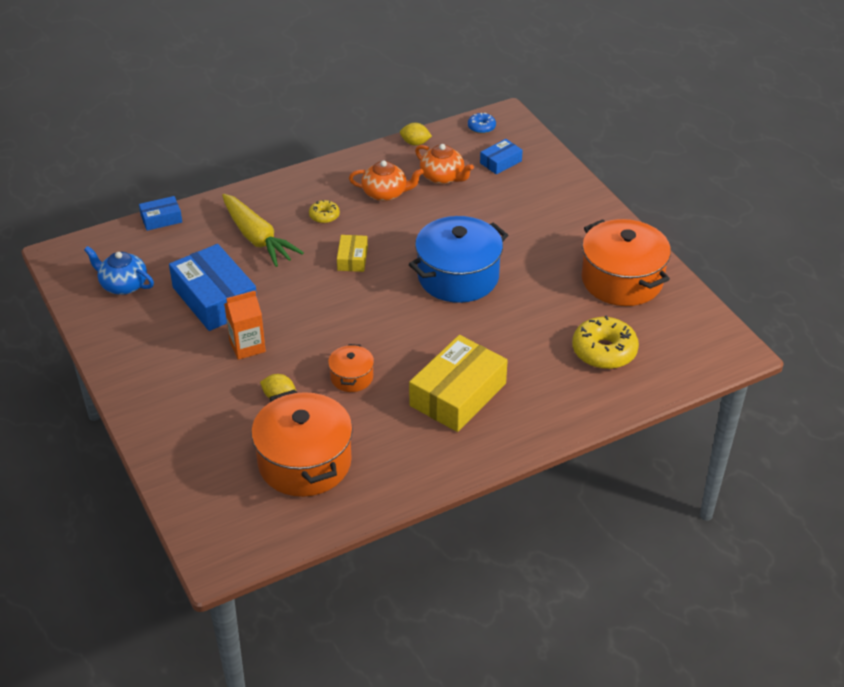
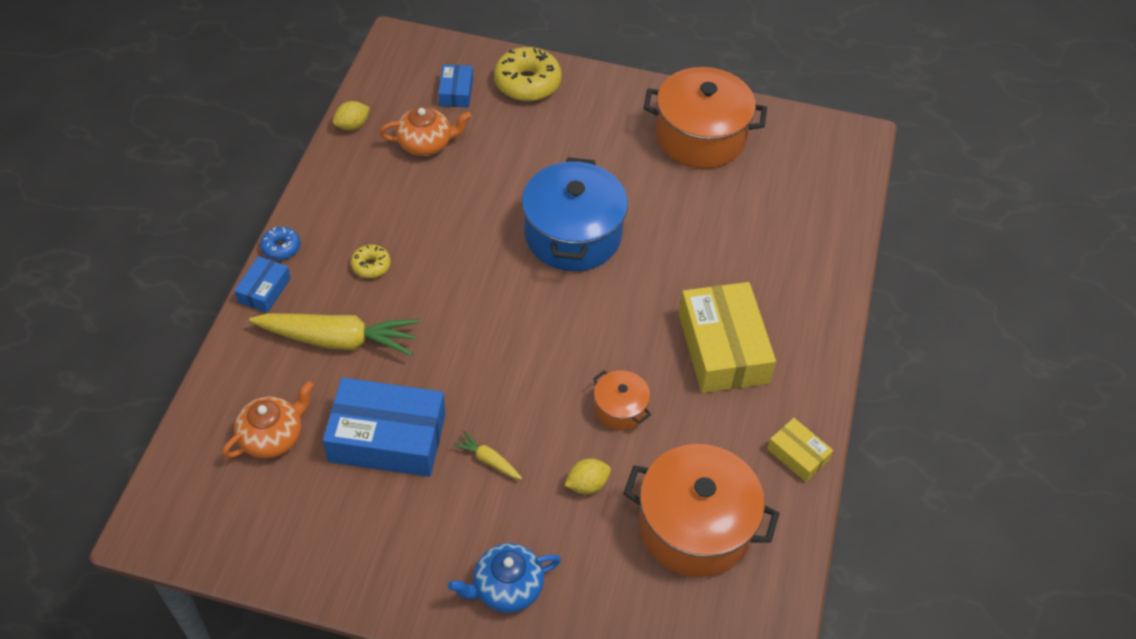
camera: 50 degrees left, 10 degrees up
(123, 285) = (271, 503): blue teapot -> blue teapot (506, 587)
(161, 219) = (206, 397): blue box -> blue box (264, 290)
(247, 346) = (488, 460): orange carton -> yellow carrot
(352, 259) = (458, 290): yellow box -> yellow box (797, 455)
(385, 193) = (396, 199): orange teapot -> orange teapot (273, 437)
(481, 127) = (391, 67): blue donut -> blue donut (281, 247)
(604, 351) = (772, 213): yellow donut -> yellow donut (527, 83)

